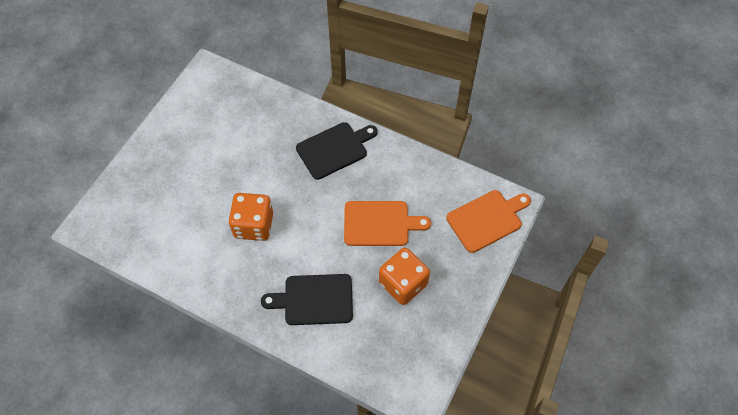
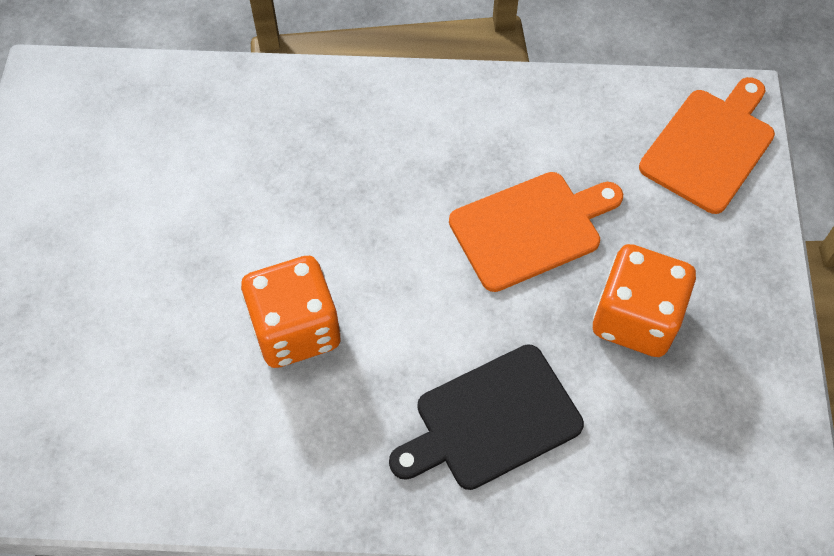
camera: 25 degrees left, 0 degrees up
(334, 149) = (372, 130): black cutting board -> none

